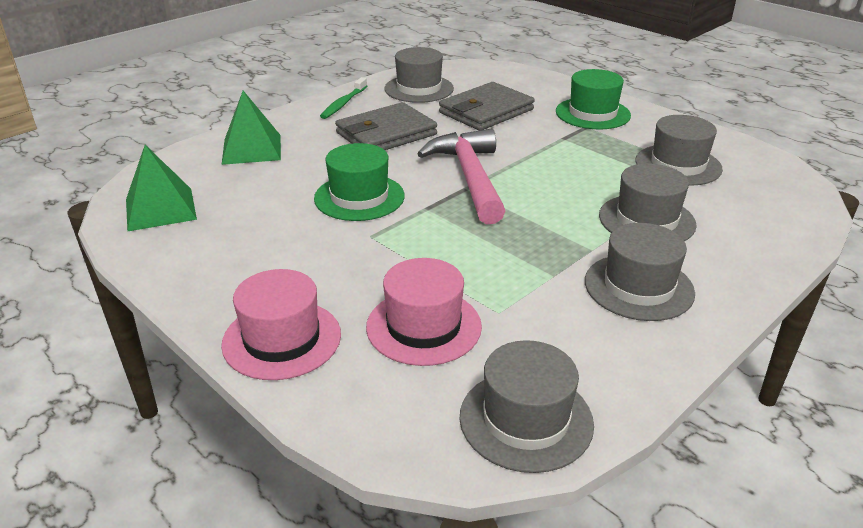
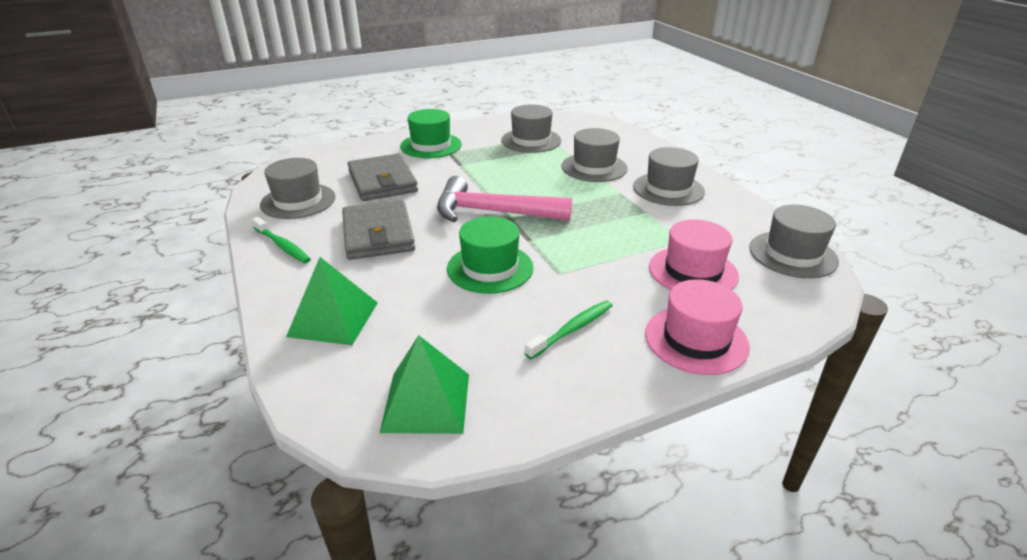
camera: 70 degrees left, 0 degrees up
(274, 259) = (572, 329): none -> green toothbrush

